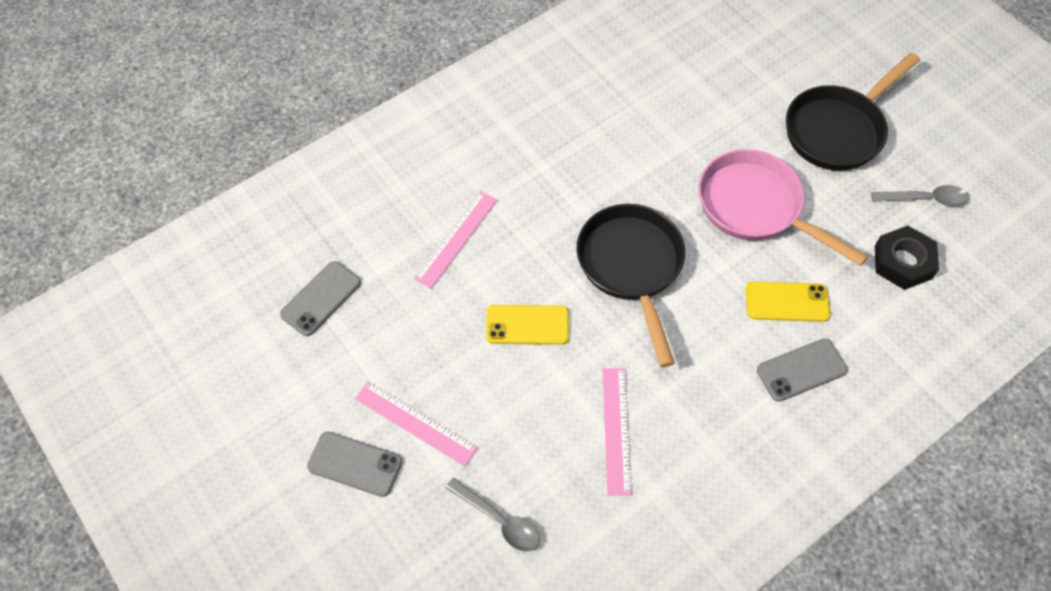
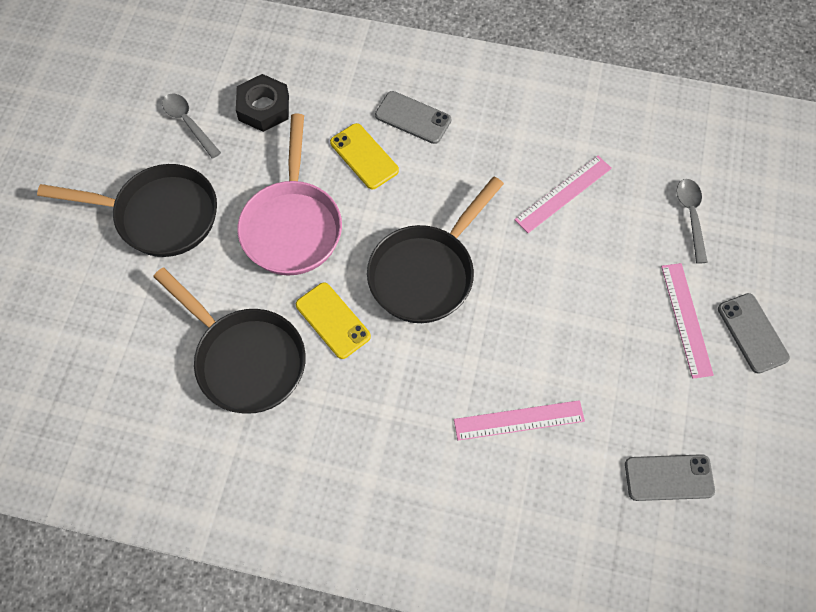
camera: 130 degrees left, 5 degrees up
(527, 325) = (542, 307): yellow phone -> yellow phone (333, 320)
(661, 111) = (245, 359): none -> black pan

